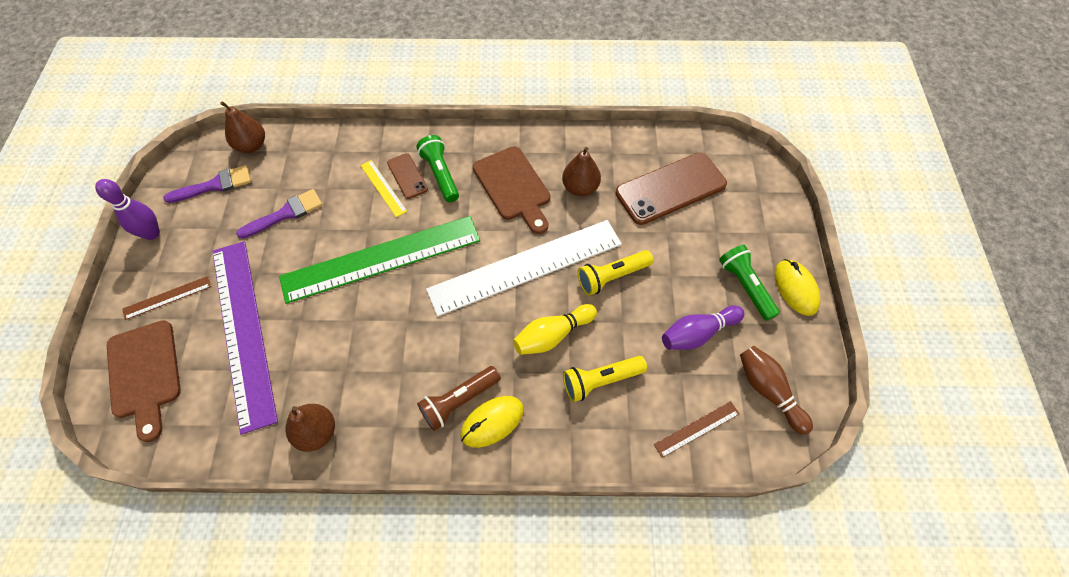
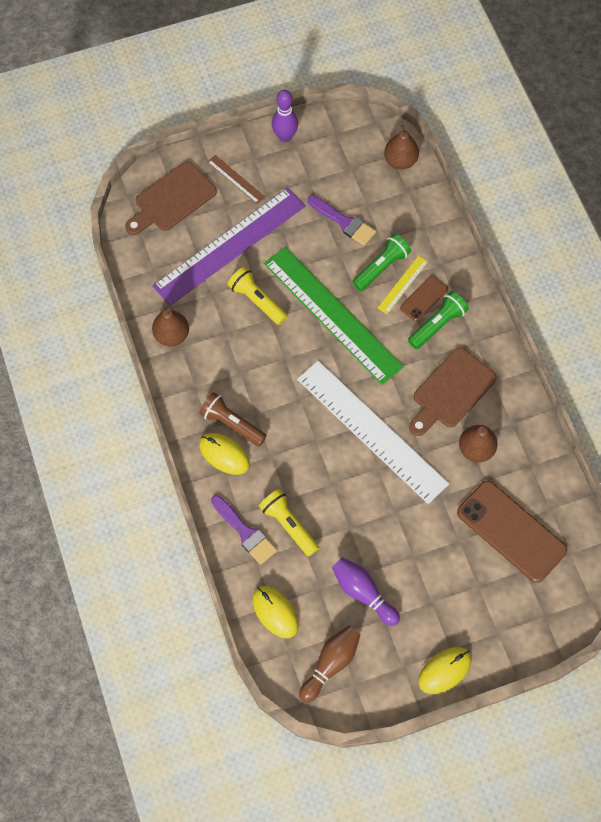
camera: 70 degrees right, 5 degrees up
(215, 185) = (348, 155): purple brush -> purple brush (245, 532)
(552, 335) = (315, 474): yellow bowling pin -> none
(612, 277) = (391, 506): yellow flashlight -> yellow flashlight (257, 301)
(697, 429) = (275, 612): brown ruler -> yellow mouse
(745, 286) = (428, 624): green flashlight -> green flashlight (381, 267)

